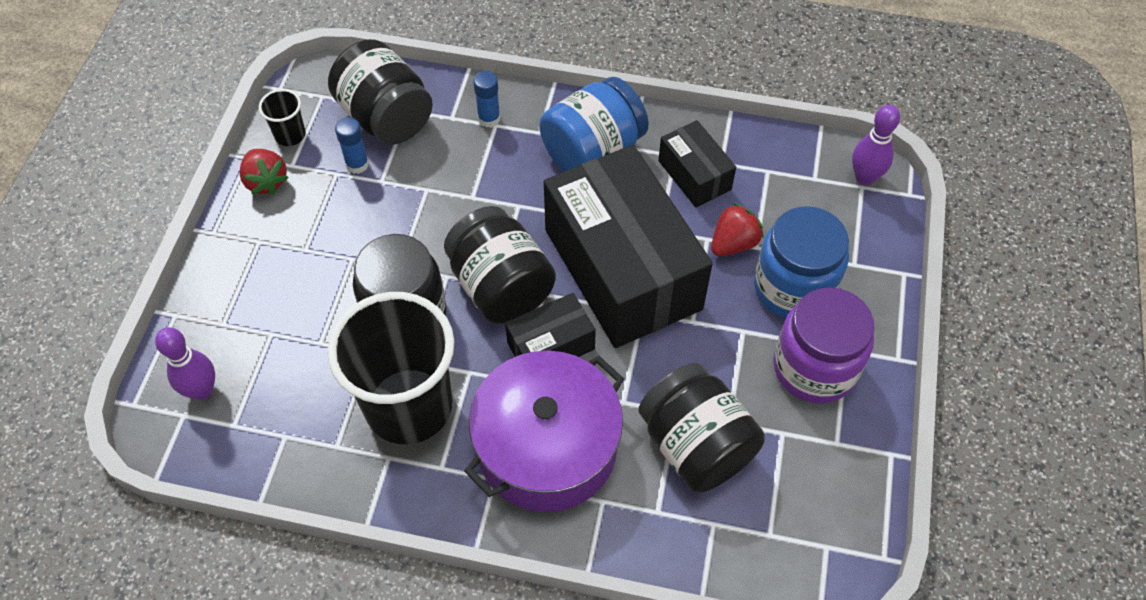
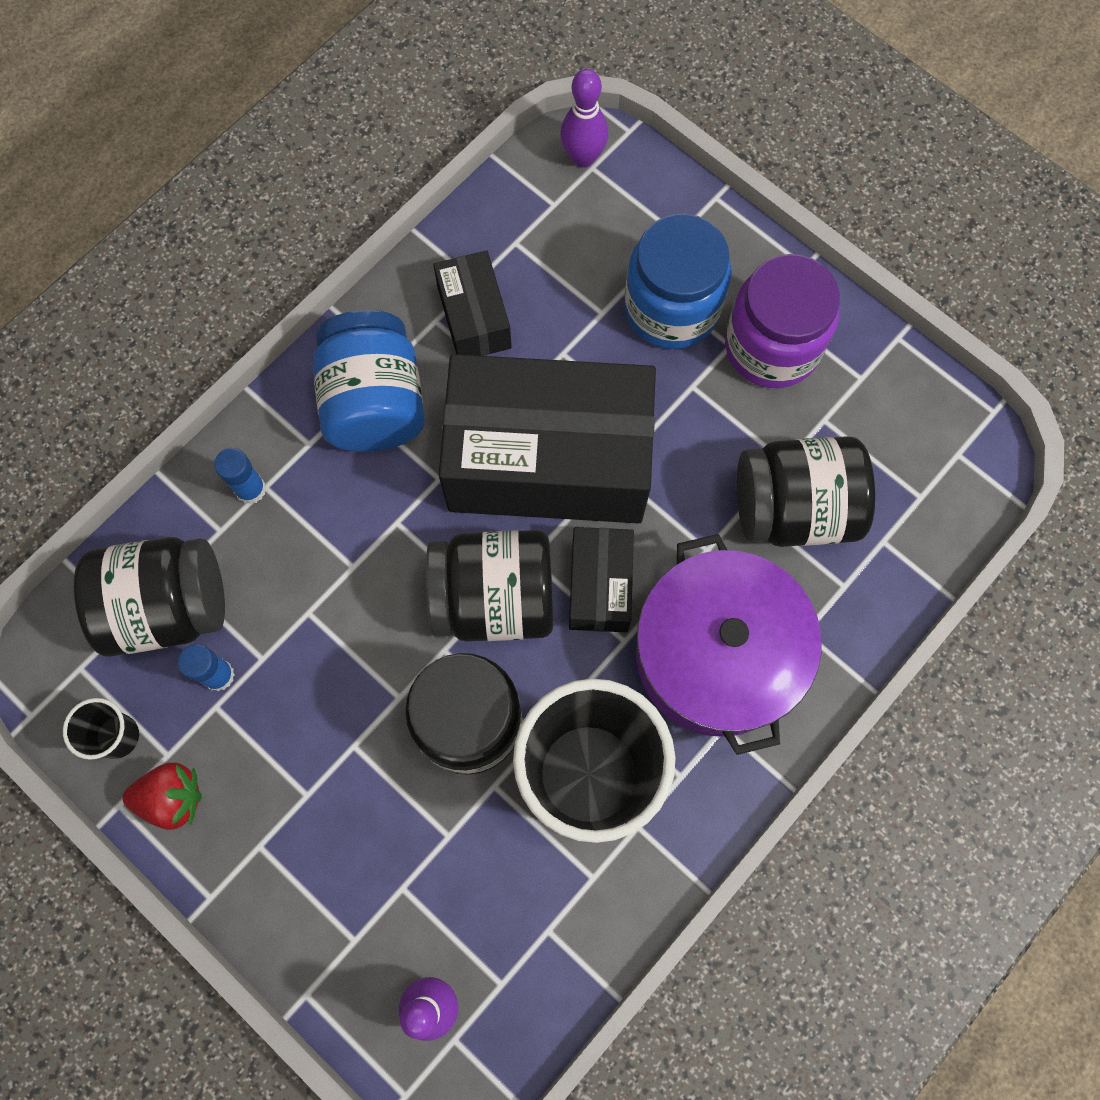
camera: 60 degrees left, 15 degrees up
(694, 175) = (474, 317): black box -> black box turned 75 degrees clockwise
(733, 243) = (584, 332): red strawberry -> none

